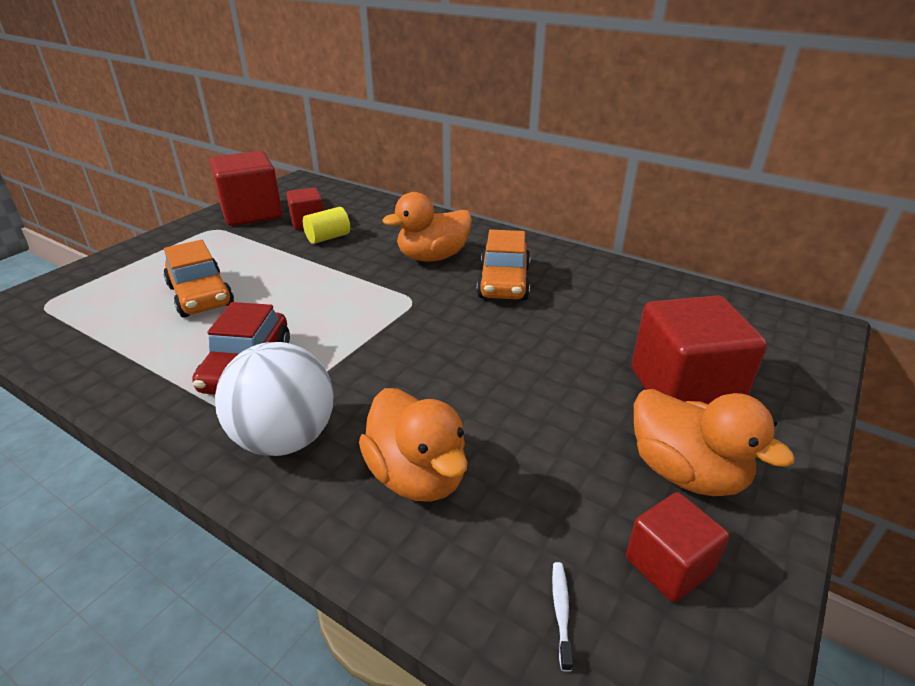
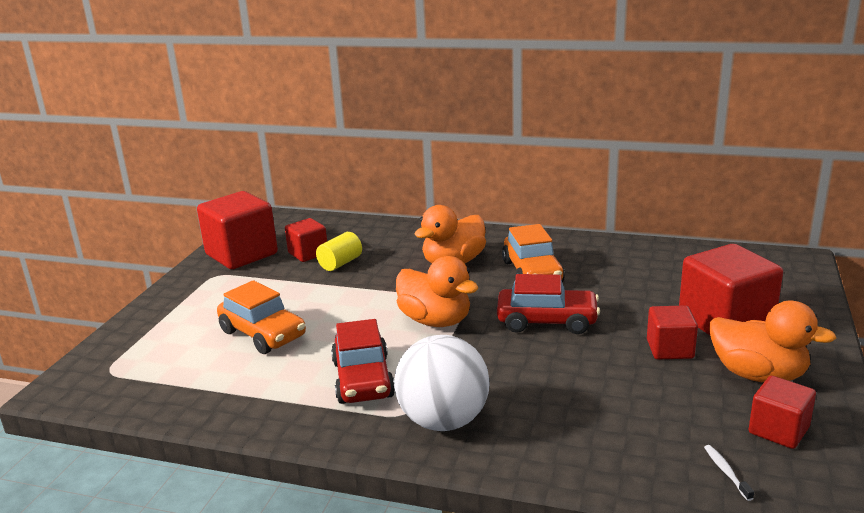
camera: 15 degrees left, 10 degrees down
(417, 475) = (568, 420): orange duck -> orange duck (435, 321)
(480, 342) = (547, 321): none -> red car
(595, 409) = (670, 349): none -> red cube

